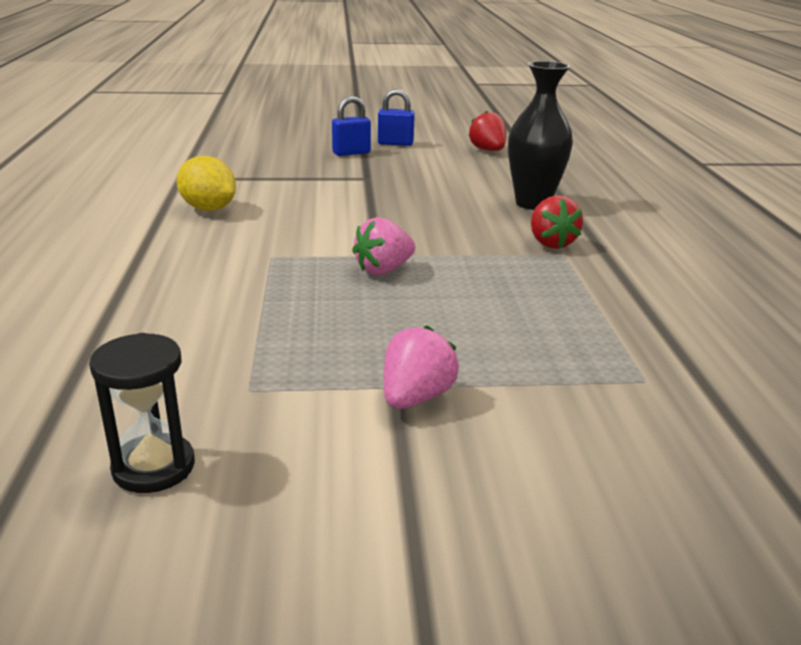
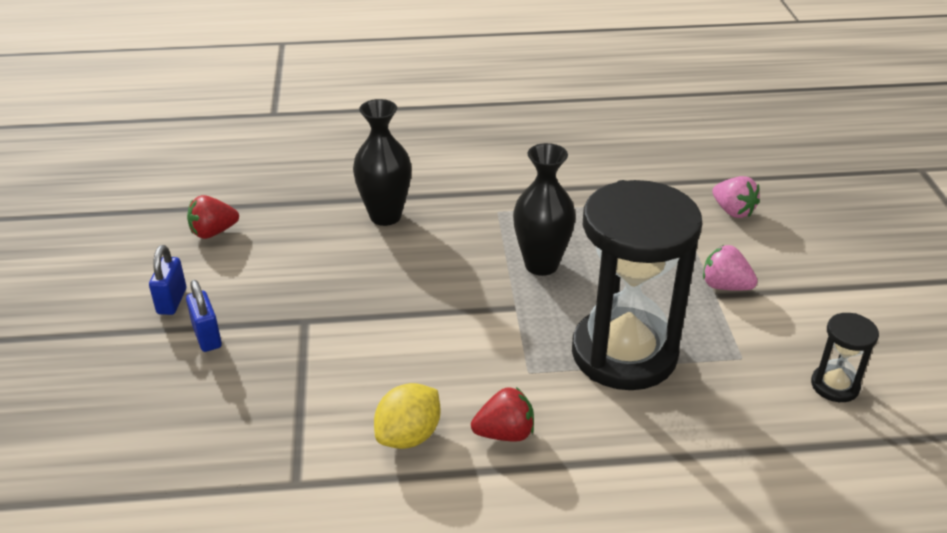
camera: 90 degrees left, 10 degrees up
(283, 306) = (624, 353): none -> black hourglass
(383, 270) = (546, 303): pink strawberry -> pink strawberry (733, 211)
(456, 271) = (541, 265): none -> black vase
(551, 243) = (477, 215): red strawberry -> red strawberry (505, 433)

